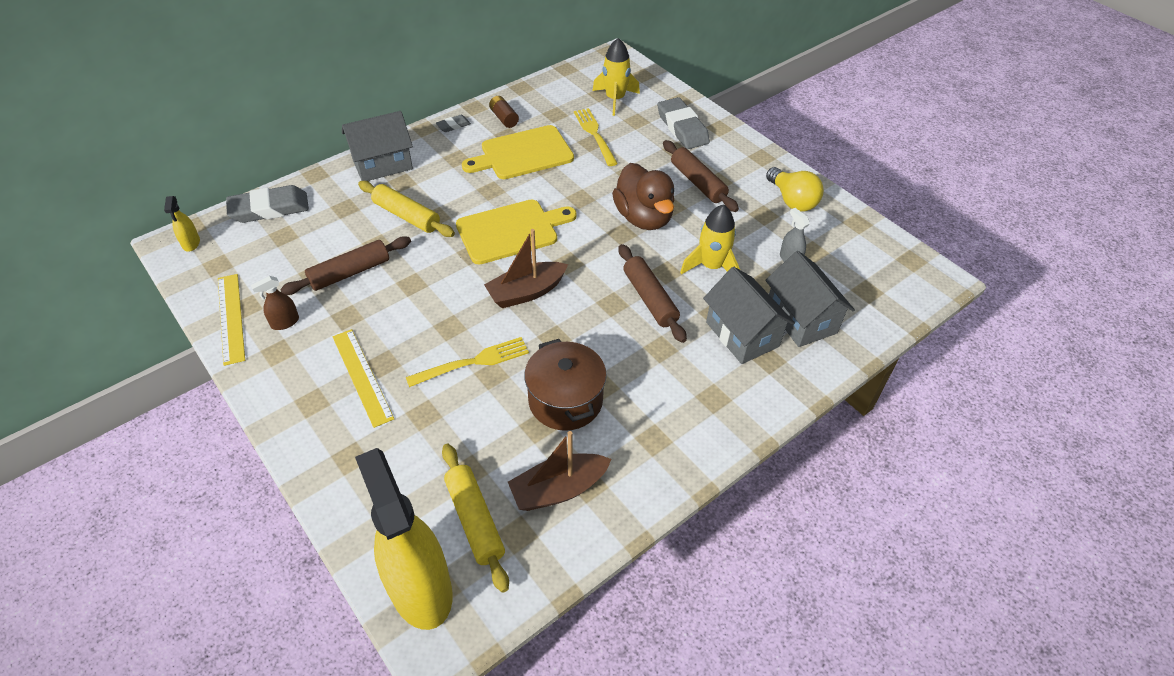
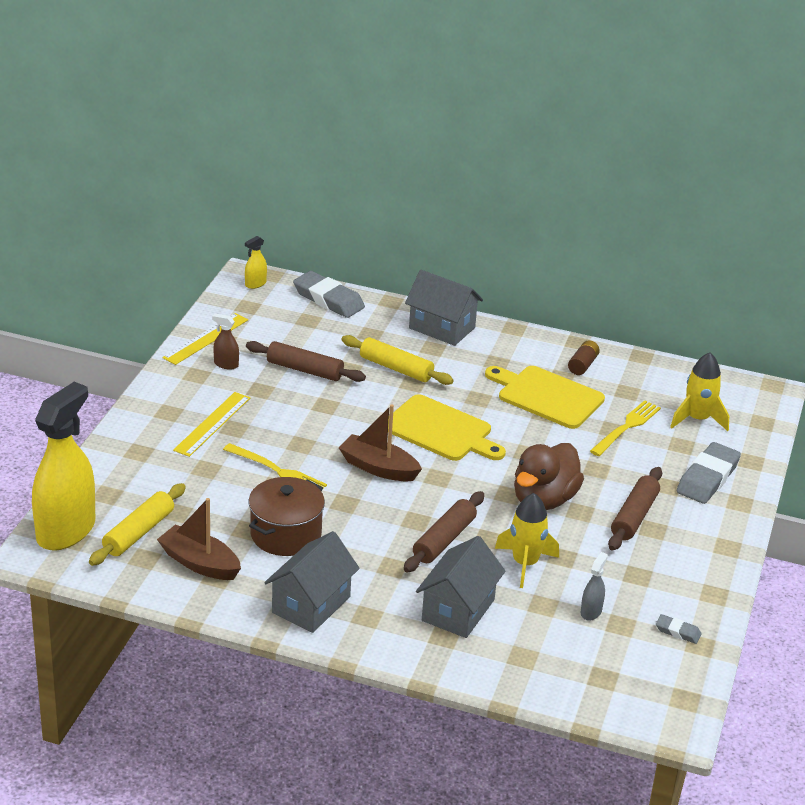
camera: 55 degrees right, 15 degrees down
(406, 216) = (396, 368): yellow rolling pin -> yellow rolling pin turned 60 degrees counterclockwise
(453, 125) = (537, 342): grey eraser -> grey eraser (678, 632)
(792, 200) = (681, 588): yellow light bulb -> none
(801, 319) = (516, 642): grey house -> grey house (311, 605)

